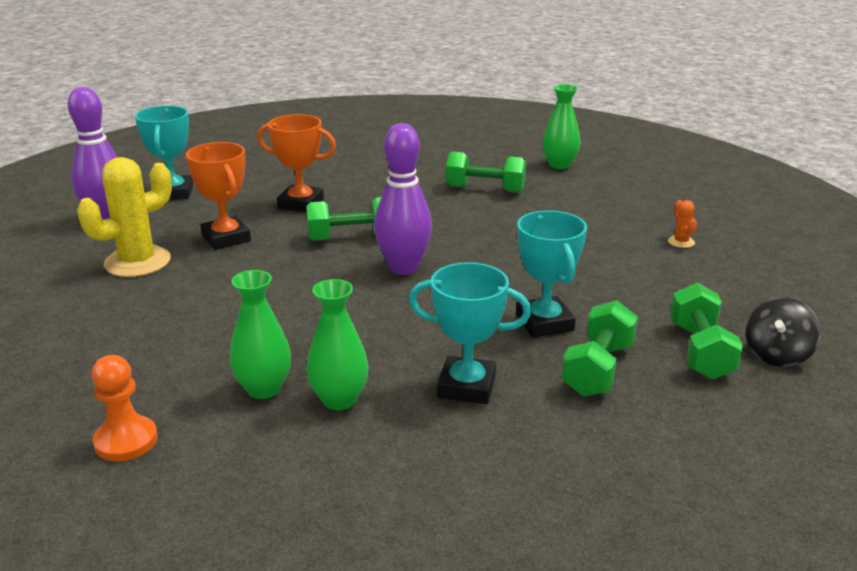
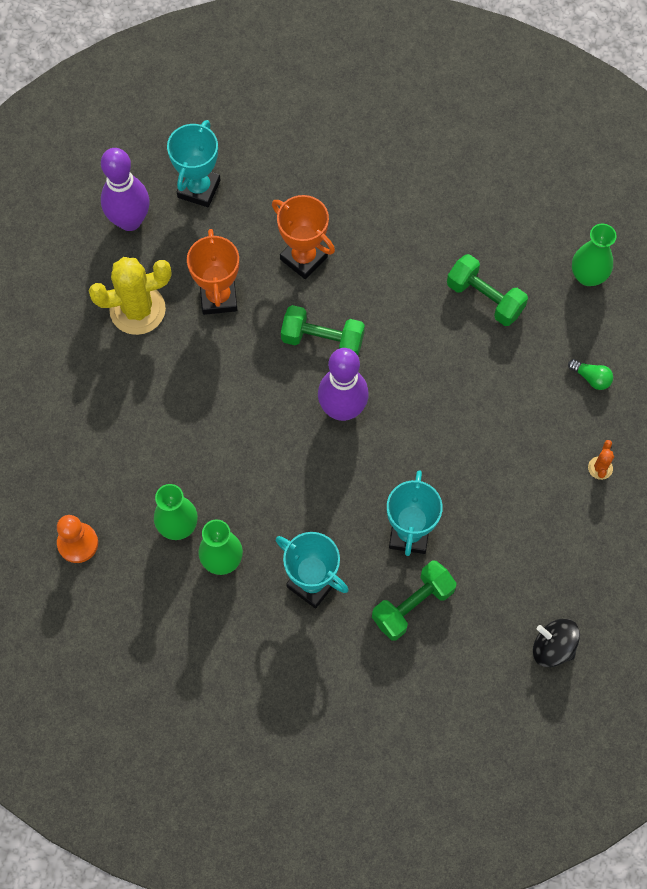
camera: 25 degrees right, 40 degrees up
(617, 204) = (591, 378): none -> green light bulb
(700, 351) = (500, 618): green dumbbell -> none
(777, 355) = (553, 647): black spinning top -> black spinning top turned 60 degrees clockwise

